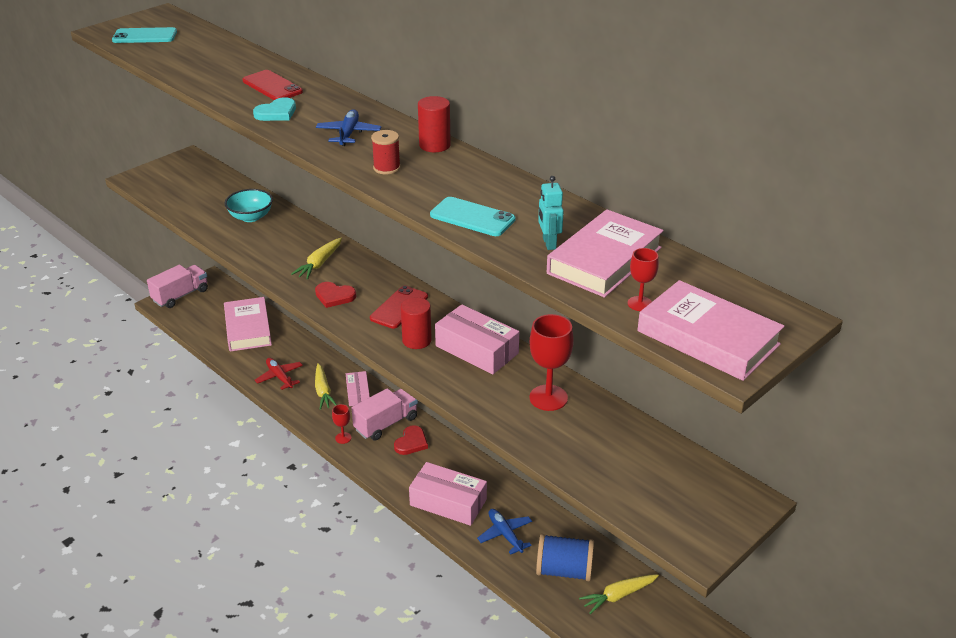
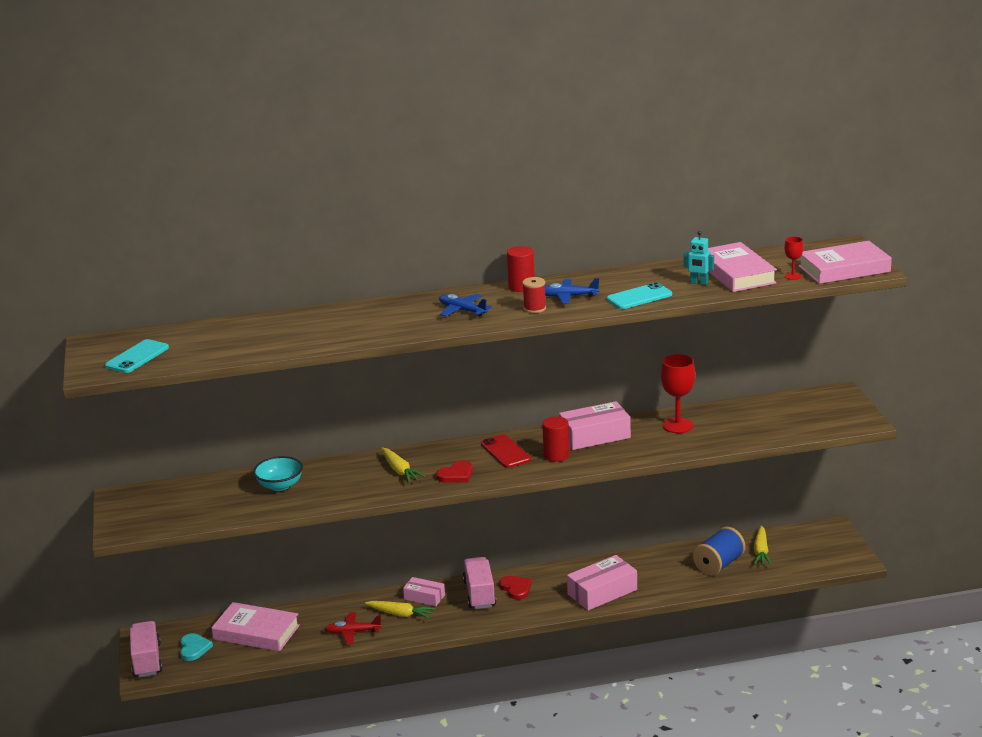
camera: 55 degrees left, 10 degrees down
(272, 86) = (334, 322): red phone -> none
(276, 113) = (387, 329): turquoise heart -> turquoise heart (194, 648)
(343, 438) = (474, 620): red goblet -> none
(505, 534) = (660, 577): blue plane -> blue plane (568, 296)

